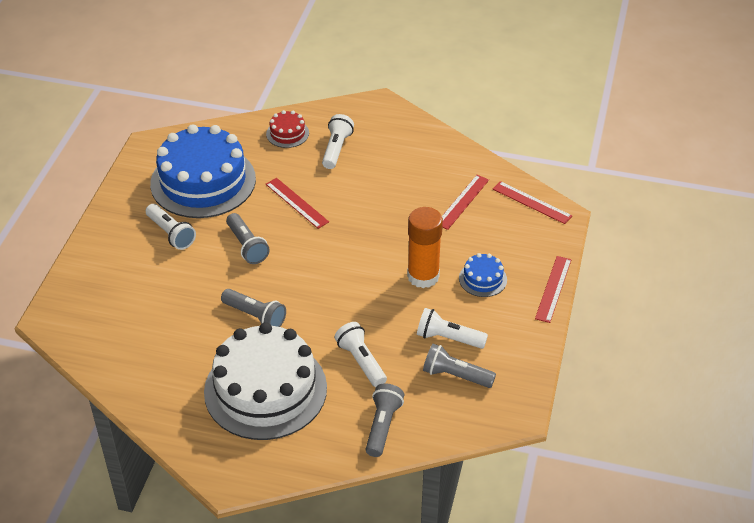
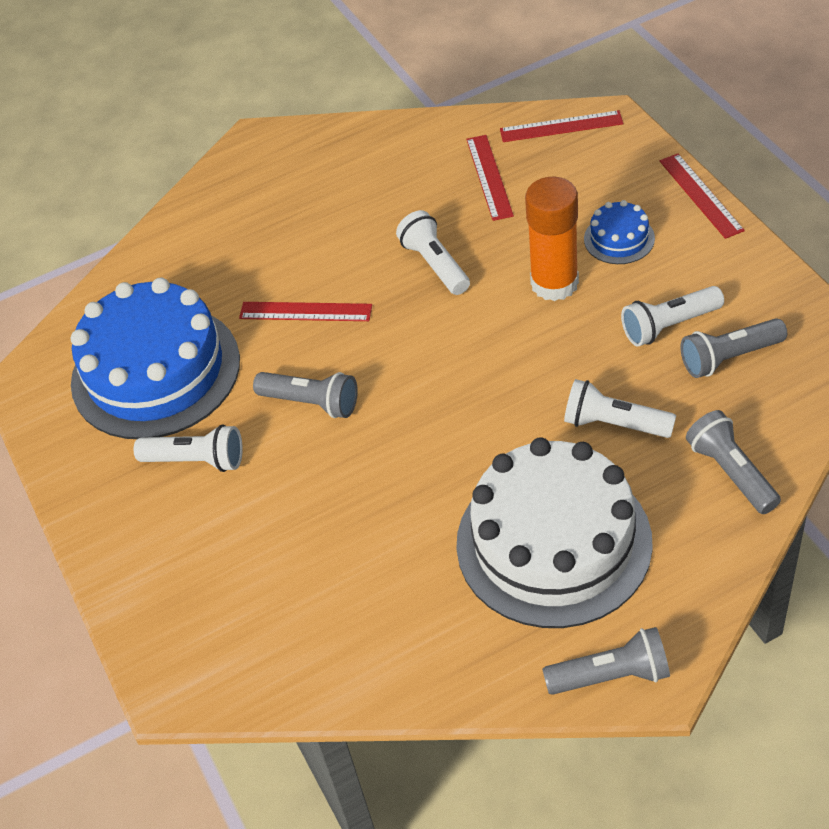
camera: 35 degrees left, 5 degrees up
(255, 316) = (429, 472): grey flashlight -> grey flashlight (611, 675)
(287, 133) = (189, 245): red cake -> none
(336, 149) = (272, 221): white flashlight -> white flashlight (435, 264)

